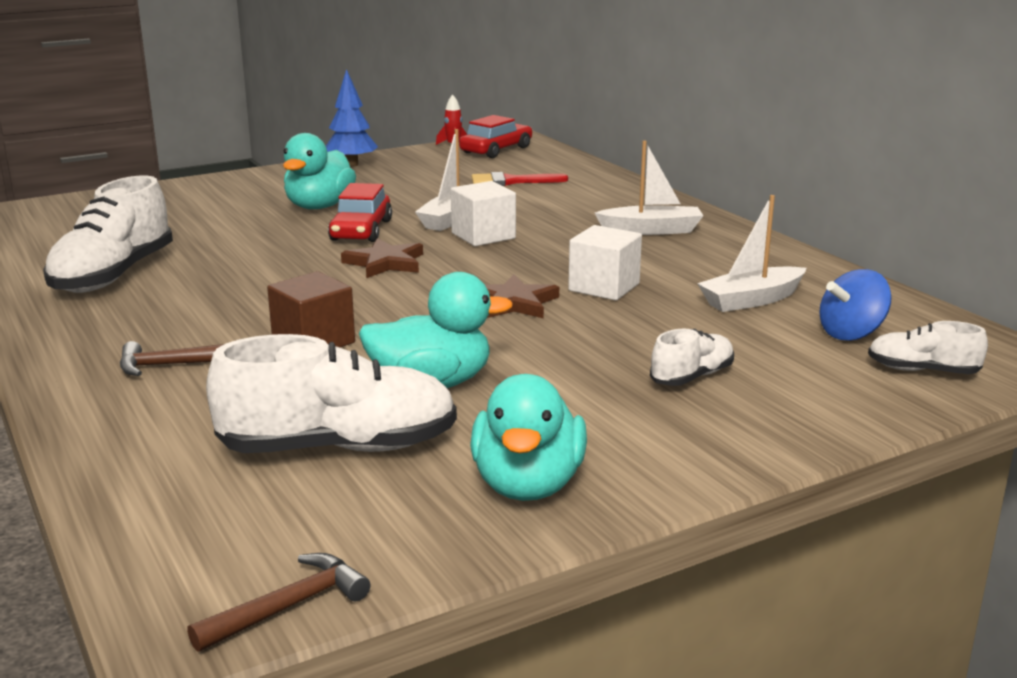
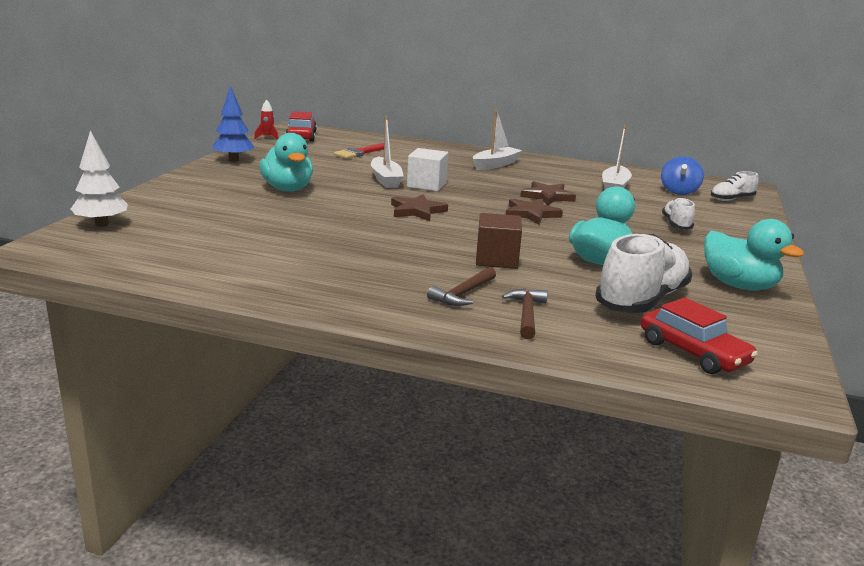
camera: 45 degrees left, 0 degrees up
(80, 204) = (101, 224): none -> white tree
(113, 275) = (276, 260): white shoe -> none
(288, 607) = (796, 364): brown hammer -> brown hammer (526, 314)
(361, 230) = (353, 197): red car -> red car (693, 352)
(604, 287) = (547, 196): white cube -> brown star

